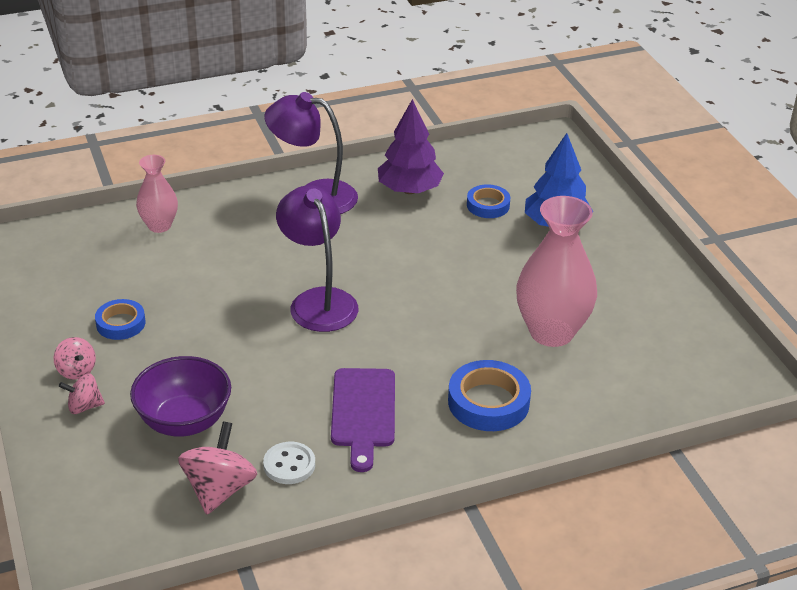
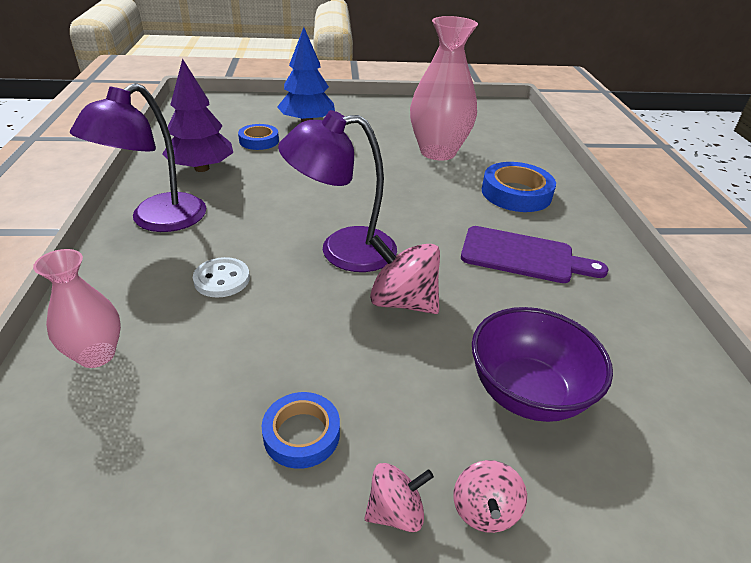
camera: 75 degrees left, 0 degrees up
(219, 489) = (647, 379): pink spinning top -> pink spinning top (402, 301)
(289, 465) = (600, 317): white button -> white button (222, 279)

